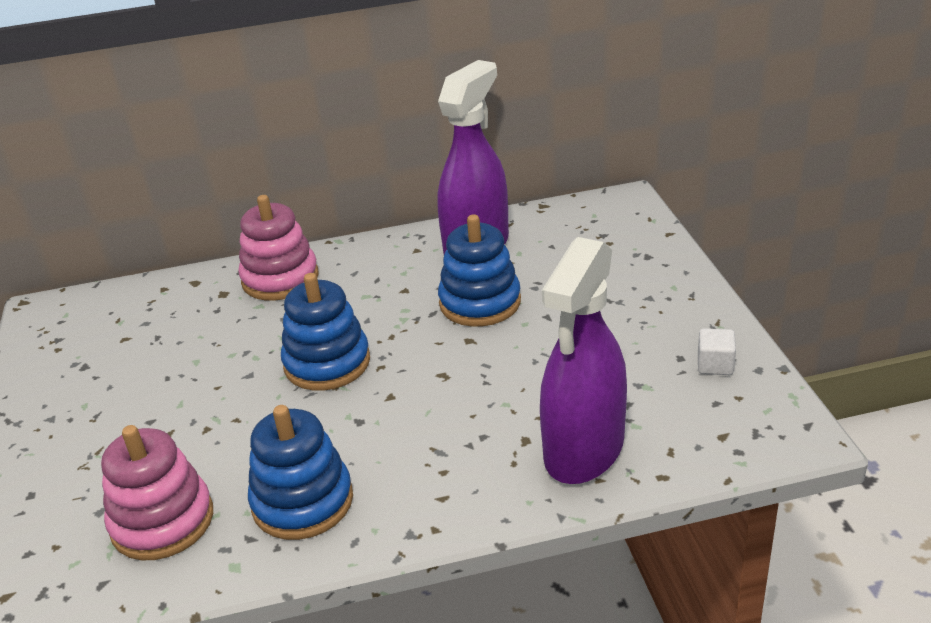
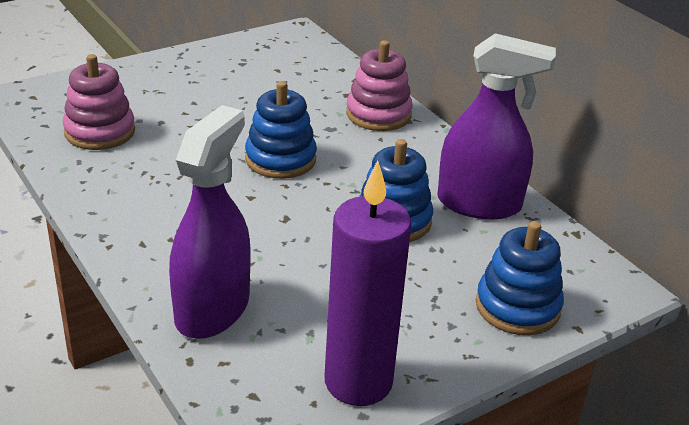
camera: 65 degrees right, 0 degrees up
(302, 501) = (127, 182): blue stacking toy -> blue stacking toy (517, 307)
(584, 450) = (212, 309): purple spray bottle -> purple spray bottle turned 105 degrees clockwise
(715, 365) = (358, 382): white cube -> purple candle

